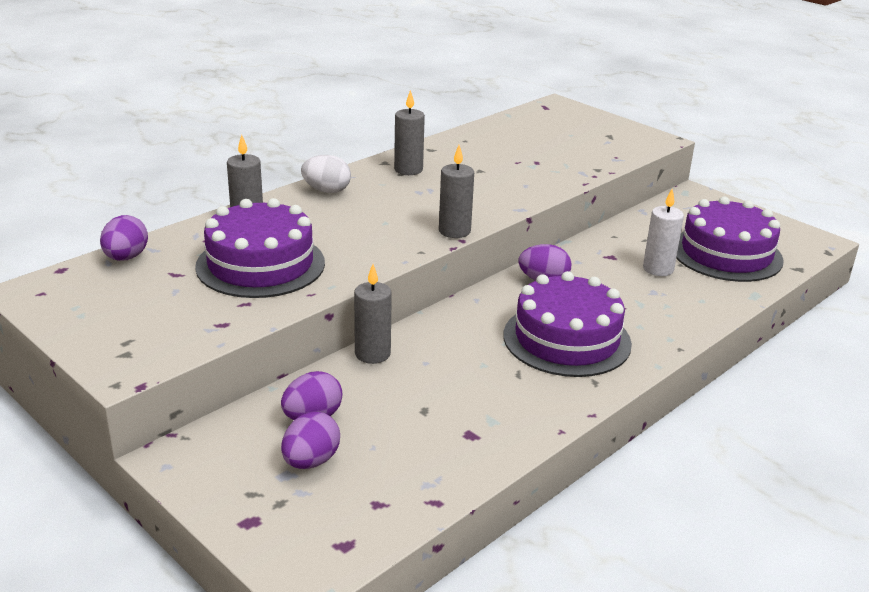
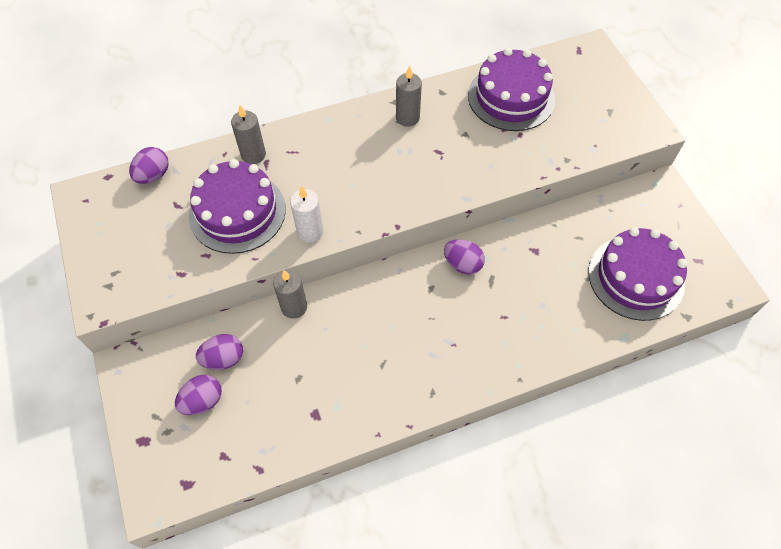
camera: 25 degrees right, 30 degrees up
(326, 191) = (329, 130): white egg -> none
(454, 231) = (398, 213): grey candle -> none
(566, 339) = (439, 339): purple cake -> purple cake (511, 97)
(658, 269) = (564, 279): white candle -> white candle (310, 231)

